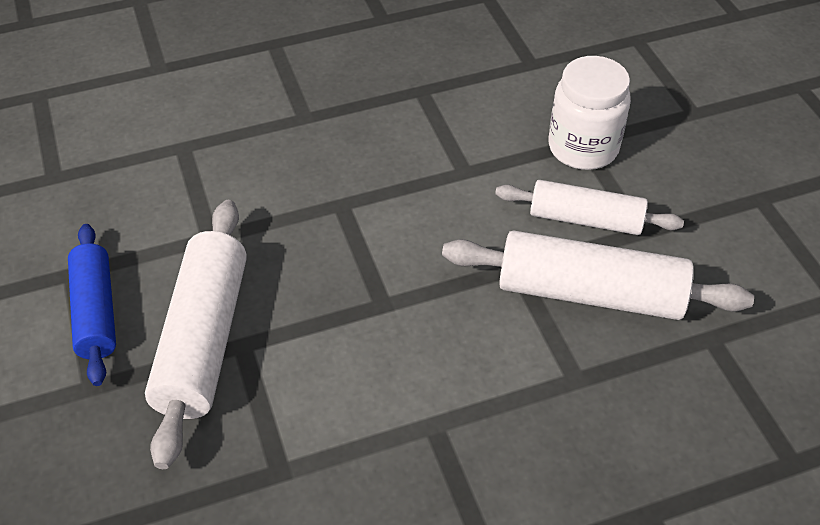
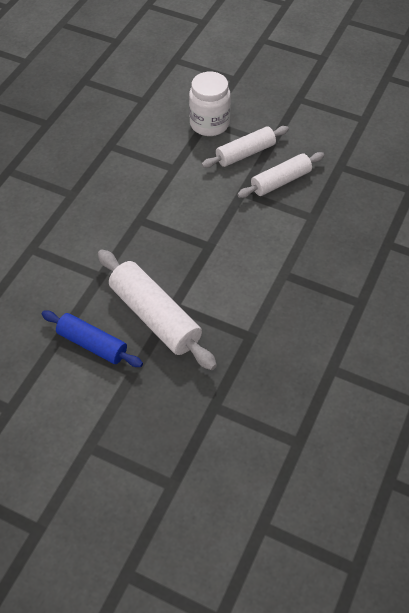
camera: 45 degrees left, 5 degrees up
(590, 293) = (280, 181): white rolling pin -> white rolling pin, size x0.65

